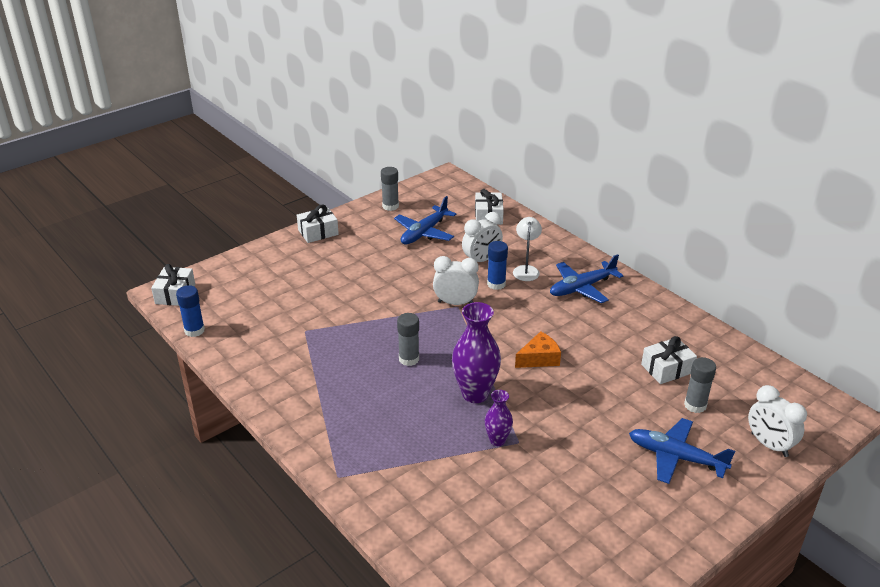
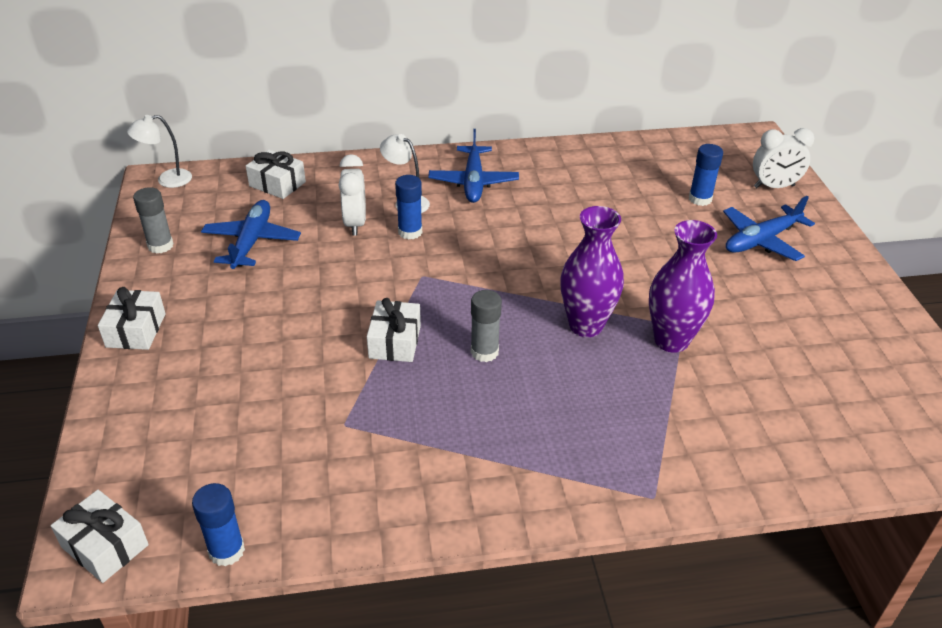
camera: 60 degrees left, 5 degrees up
(424, 232) = (251, 242): blue plane -> blue plane turned 150 degrees counterclockwise
(449, 180) = (167, 180): none -> white lamp
(455, 303) = (414, 274): white clock -> none
(497, 440) = (671, 340): purple vase -> purple vase, size x1.81
(539, 358) = (563, 257): orange cheese -> none
(667, 369) = (639, 190): white gift -> white gift (395, 341)
(695, 405) = (700, 199): grey glue stick -> blue glue stick

